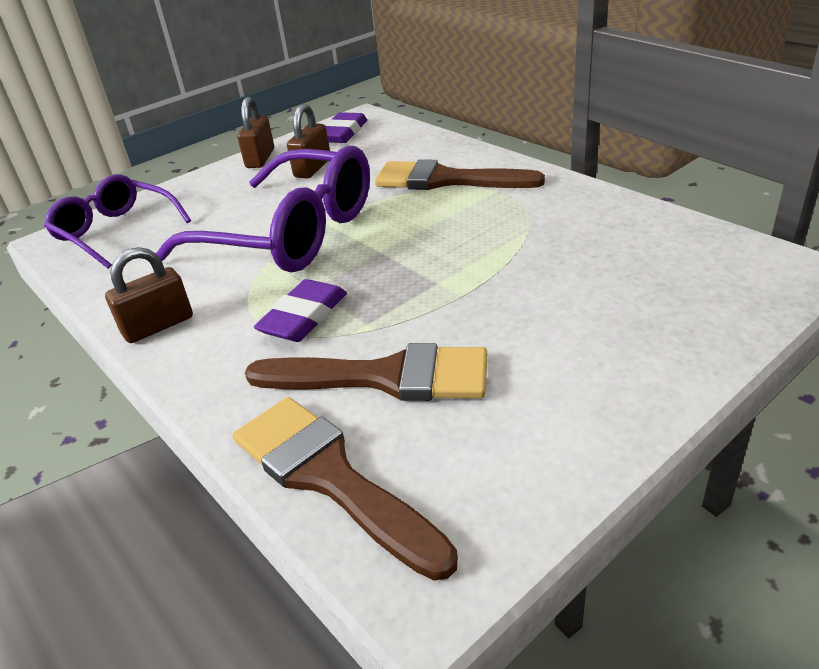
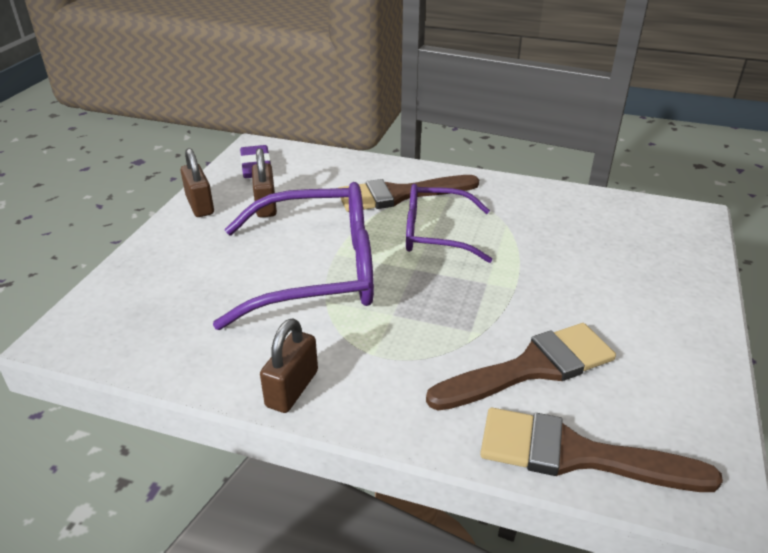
camera: 35 degrees left, 0 degrees up
(116, 231) = (127, 312): purple glasses -> purple glasses (435, 234)
(303, 317) = (415, 340): purple eraser -> none

